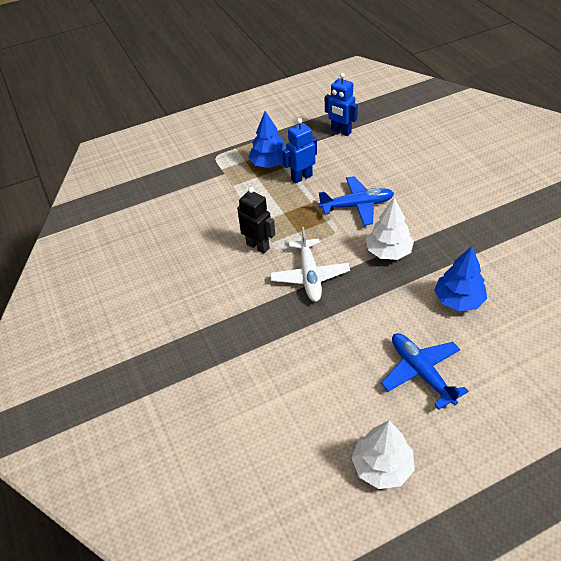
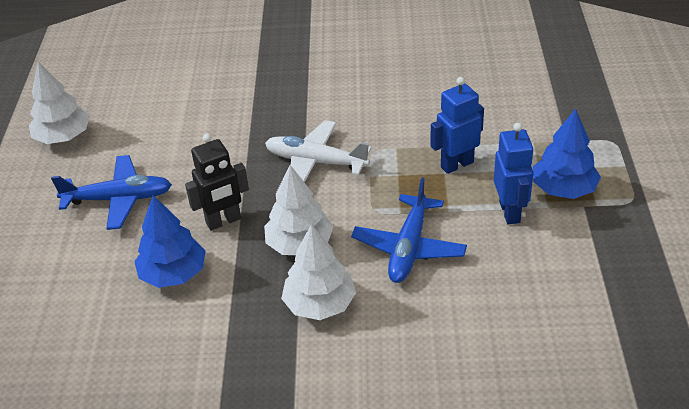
camera: 115 degrees right, 5 degrees down
(258, 246) = (397, 135): black robot -> black robot (223, 221)
(341, 132) = (609, 298): blue robot -> blue robot (456, 164)
(425, 224) = (319, 304): none -> white tree

